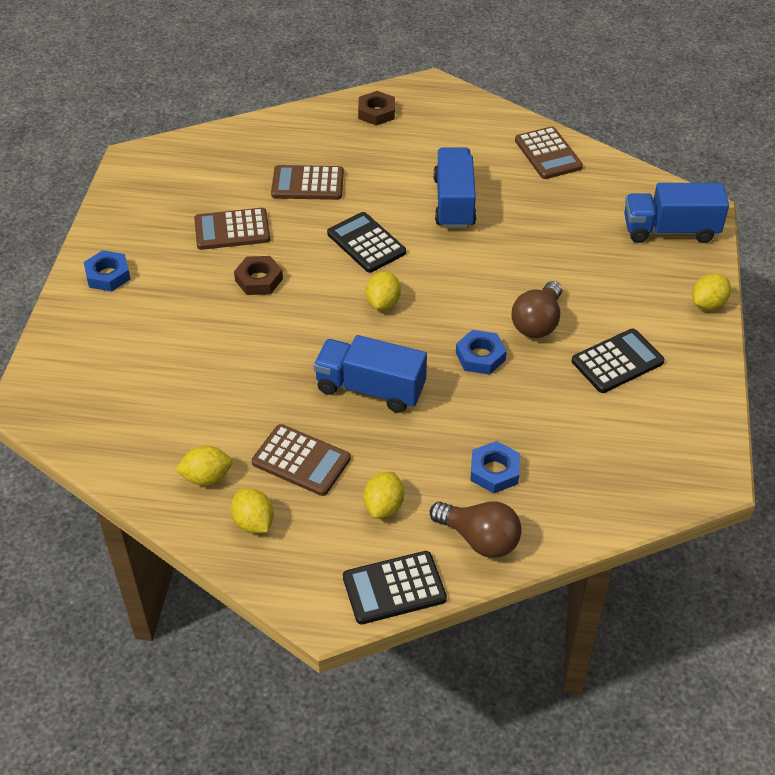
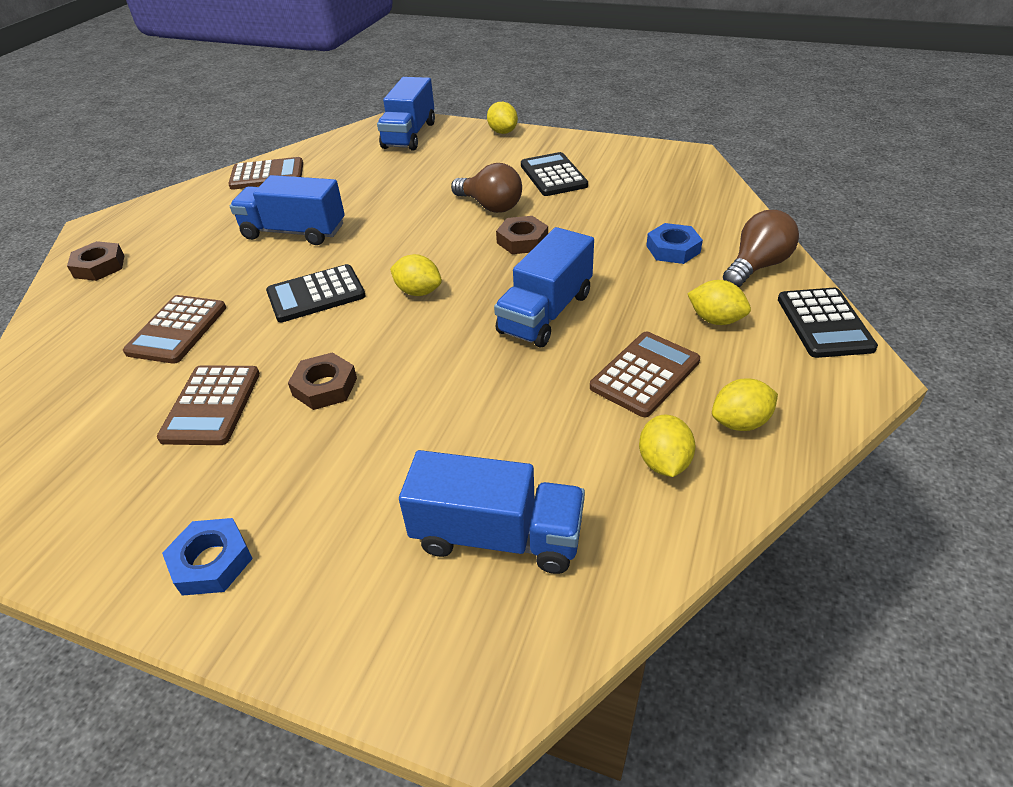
camera: 75 degrees left, 5 degrees down
(135, 397) = (497, 536): none -> blue truck
(480, 356) = (522, 240): blue nut -> brown nut

